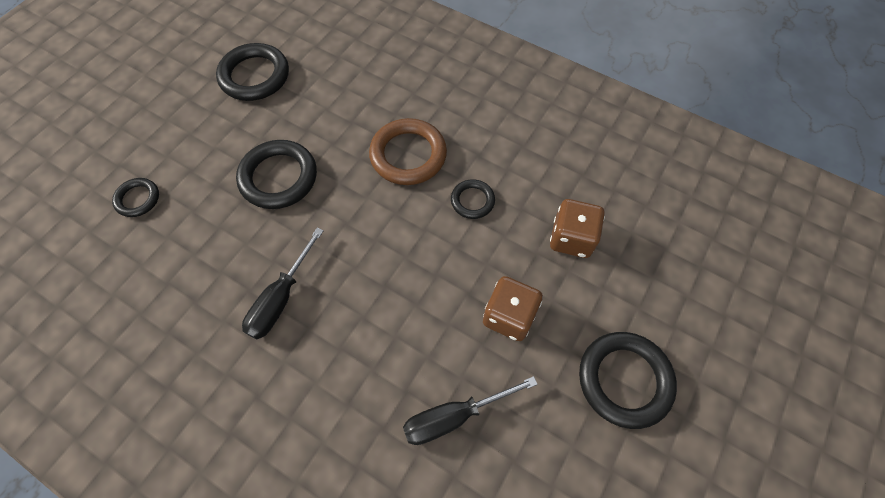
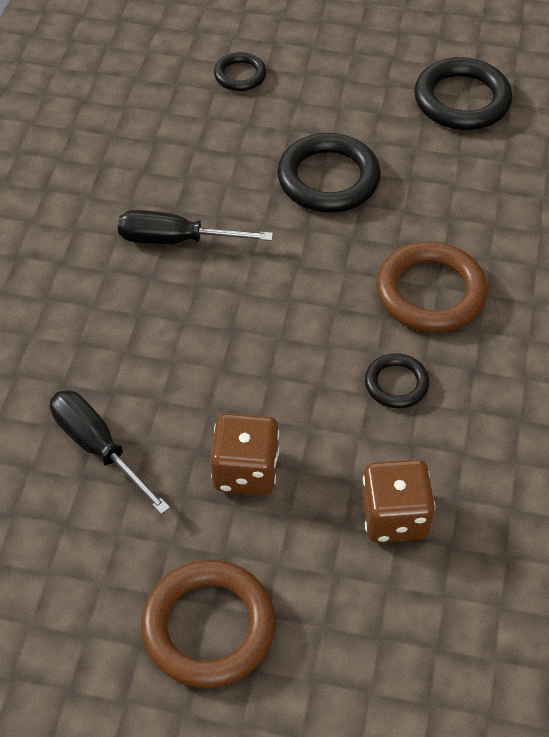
camera: 70 degrees right, 10 degrees down
(624, 380) = (208, 627): black ring -> brown ring

